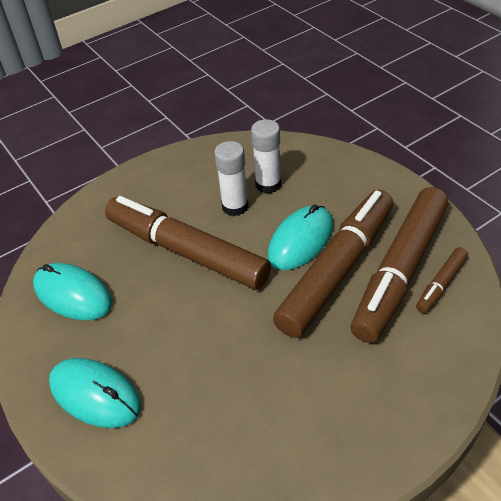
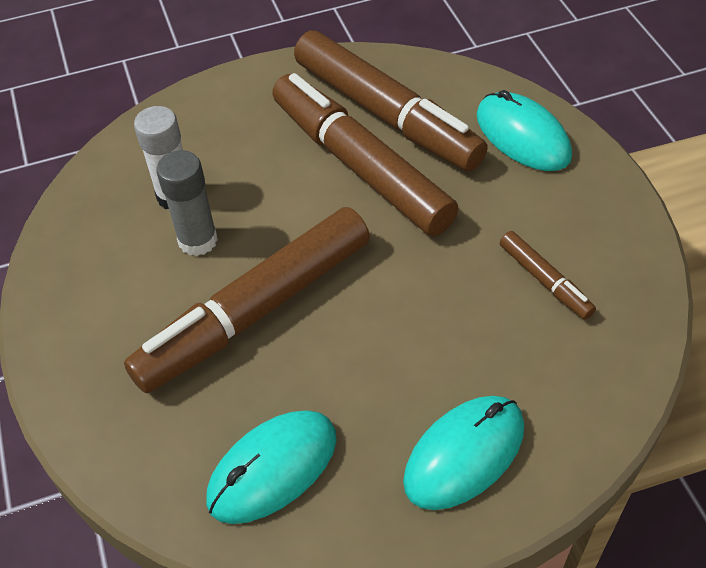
camera: 75 degrees left, 5 degrees up
(235, 206) = (198, 240): white glue stick -> grey glue stick
(300, 240) = (296, 187): turquoise mouse -> turquoise mouse (522, 136)
(441, 284) = (419, 89): brown marker -> brown marker (545, 281)

